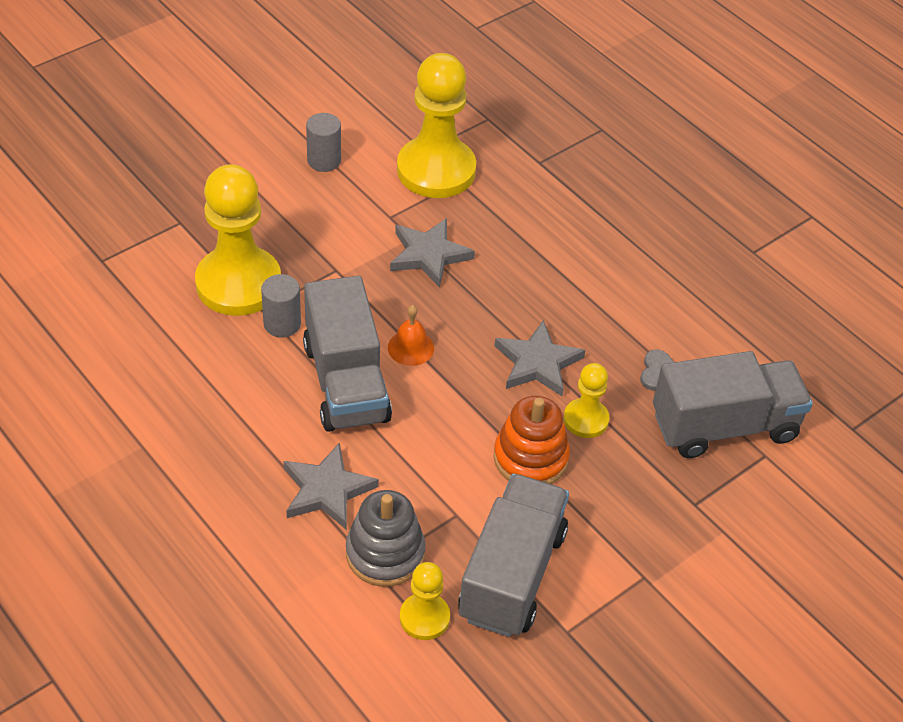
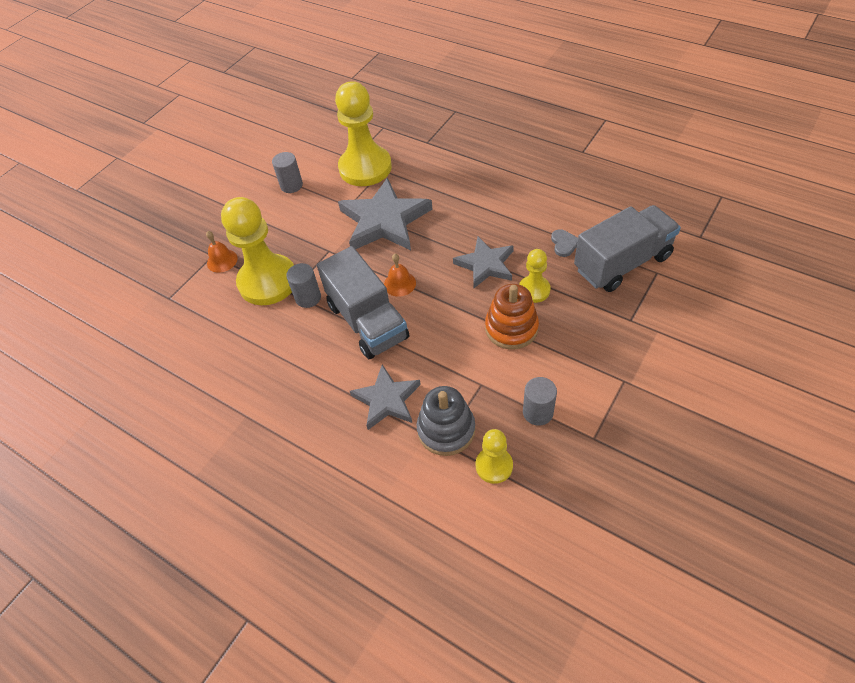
camera: 10 degrees left, 5 degrees up
(189, 234) = (222, 260): none -> orange bell
(428, 255) = (384, 221): grey star -> grey star, size x1.61
(512, 575) = (538, 412): grey truck -> grey cylinder

